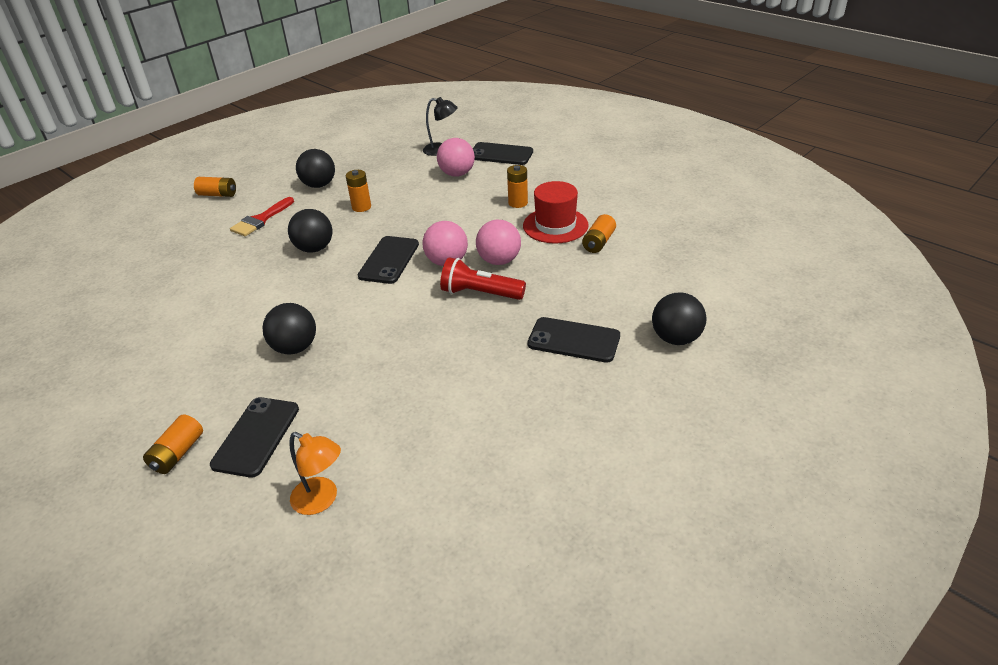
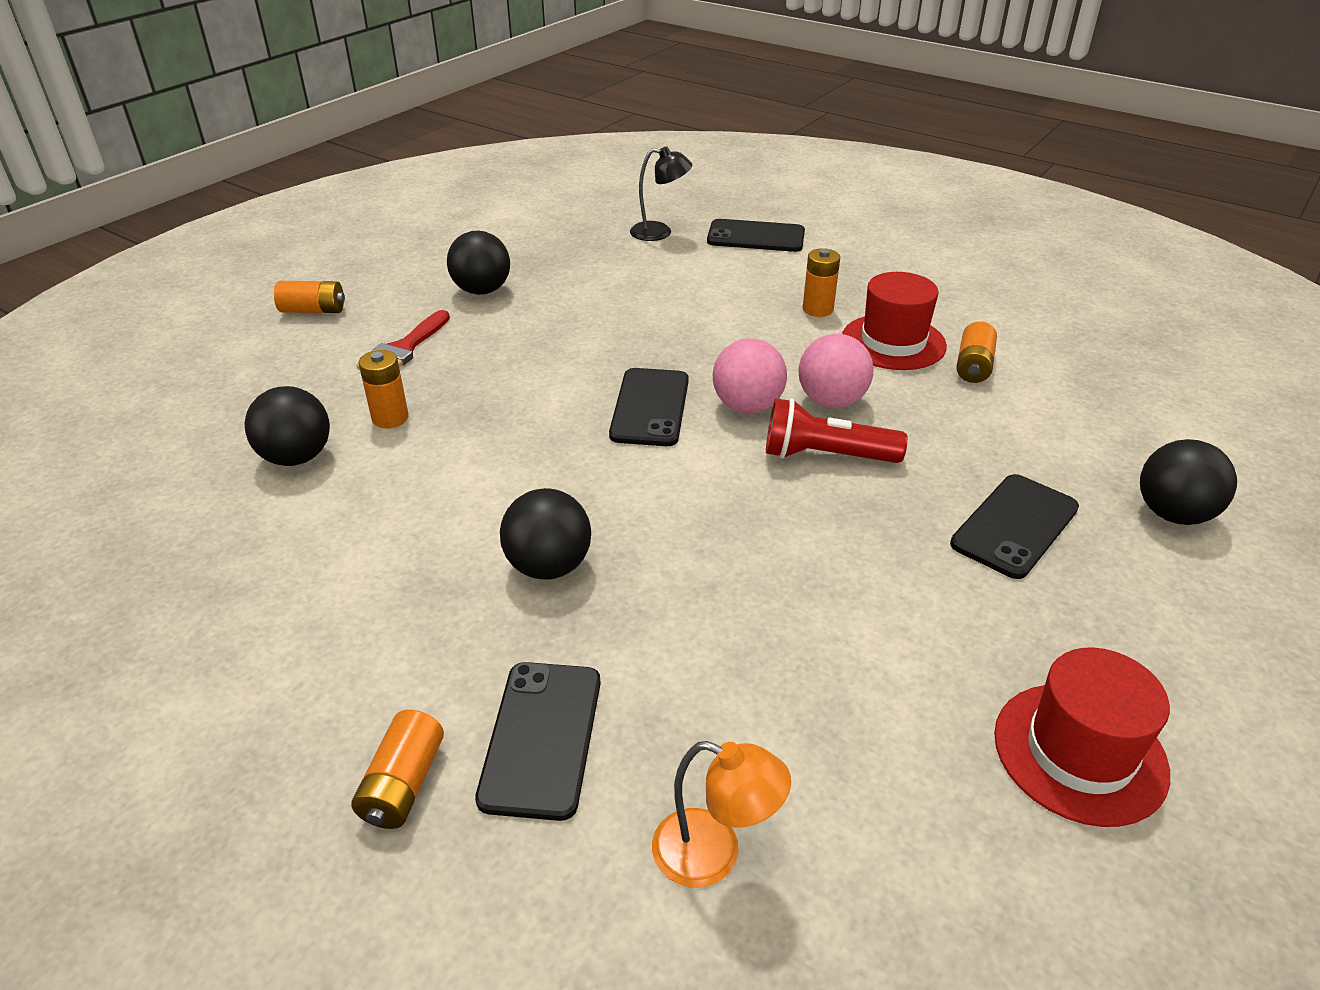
camera: 10 degrees left, 0 degrees up
(314, 248) = (515, 393): black ball -> black ball (297, 457)
(361, 207) = (567, 323): orange battery -> orange battery (390, 418)
(457, 174) = (701, 268): pink ball -> none
(545, 466) = (1079, 753): none -> red hat
(574, 340) = (1014, 526): black phone -> black phone turned 60 degrees counterclockwise

